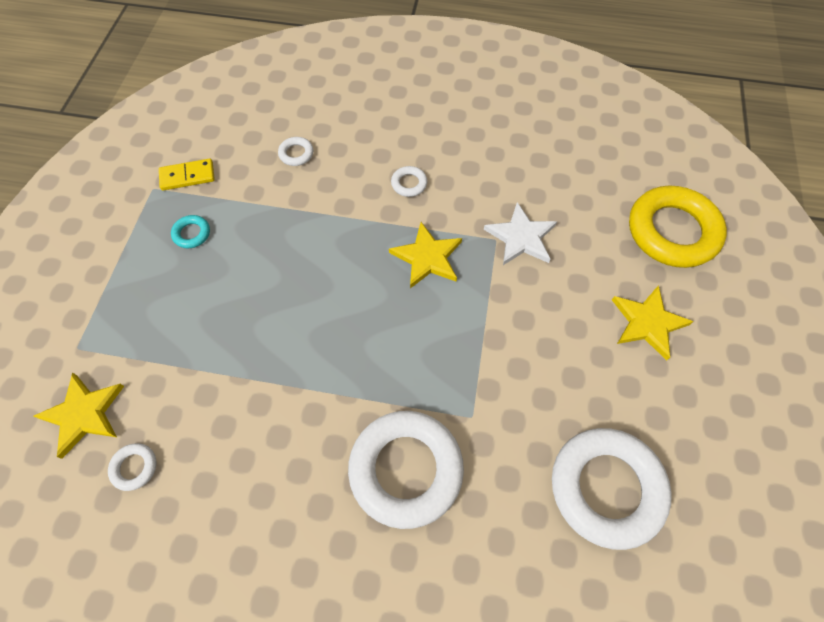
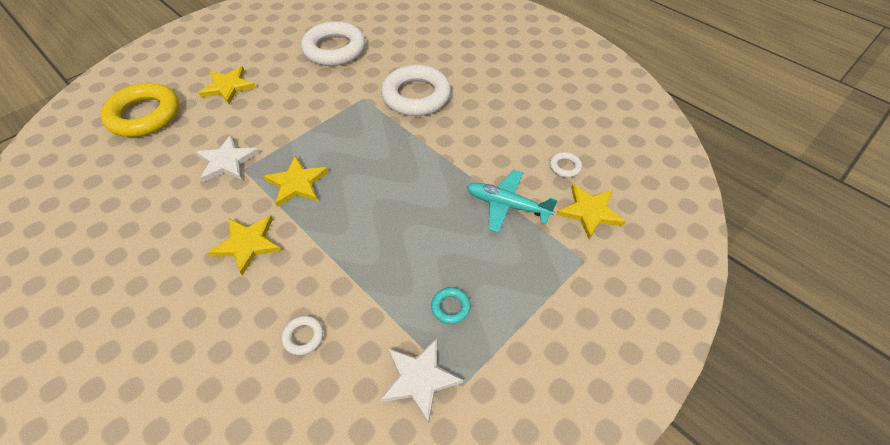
camera: 145 degrees left, 10 degrees down
(186, 365) = (507, 205): none -> turquoise plane
(187, 176) = (419, 378): yellow domino -> white star
(409, 184) = (247, 244): white ring -> yellow star

